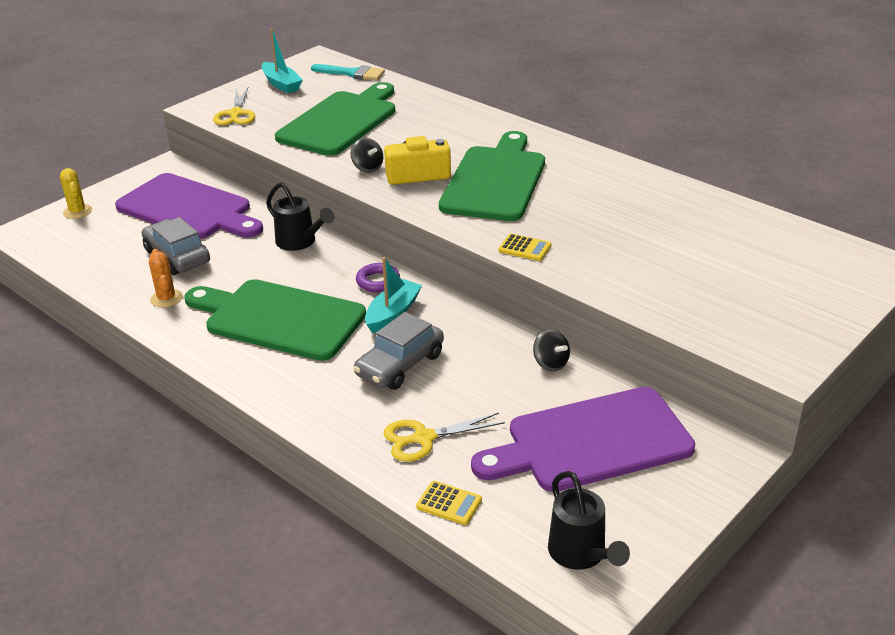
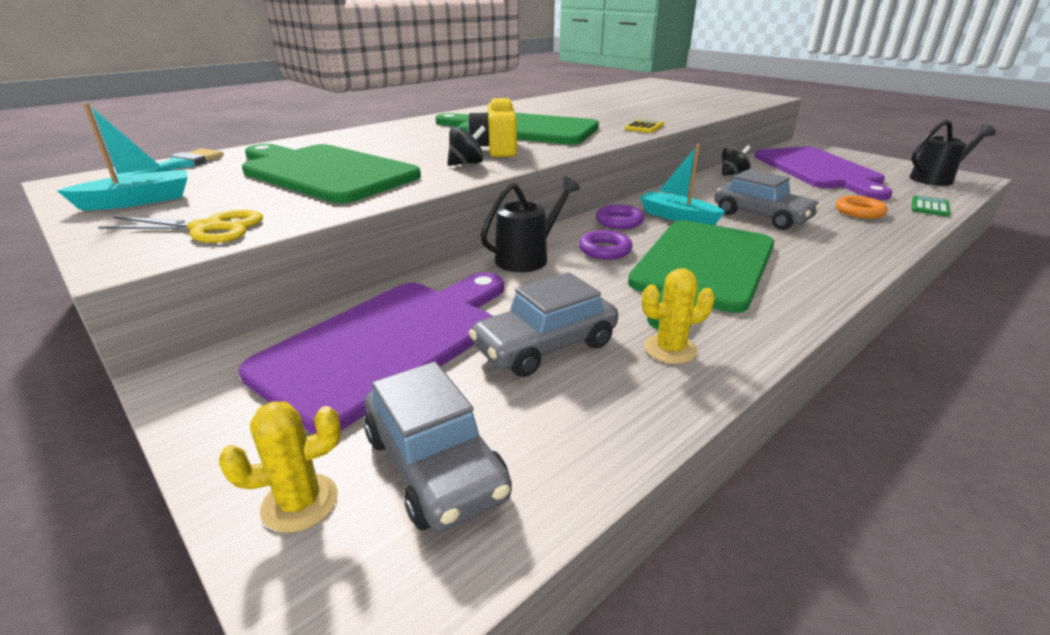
camera: 85 degrees left, 5 degrees down
(89, 236) = (435, 466): none -> grey car
(166, 298) = (670, 349): orange cactus -> yellow cactus
(314, 274) = (605, 250): none -> purple ring
(423, 438) = (859, 212): yellow scissors -> orange ring
(449, 503) = (929, 207): yellow calculator -> green calculator

